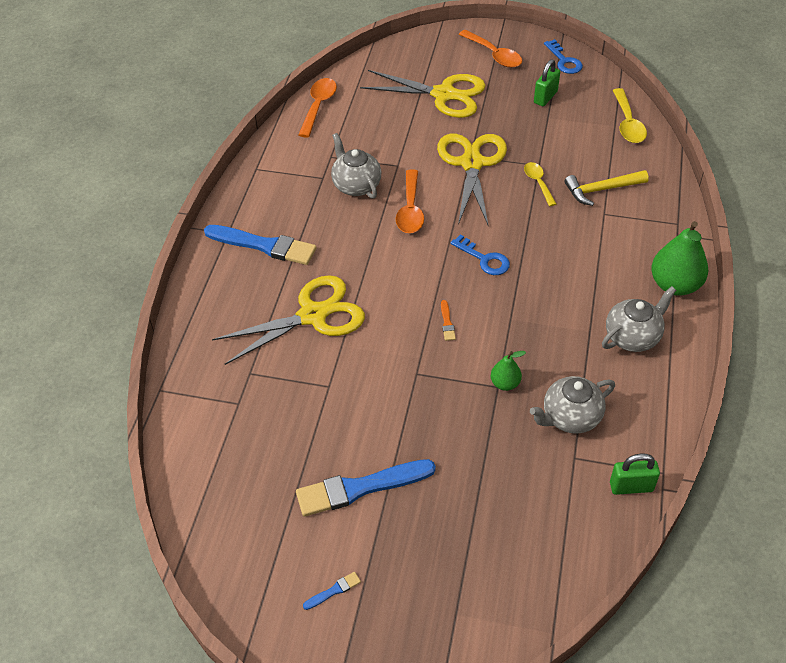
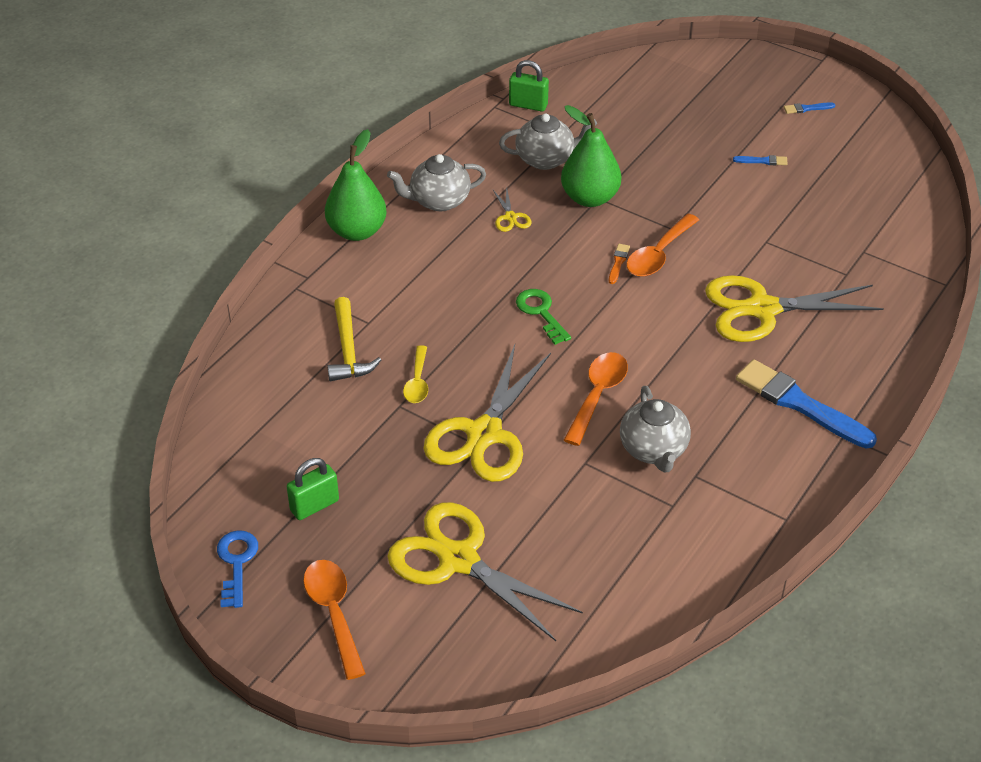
camera: 160 degrees left, 5 degrees down
(318, 106) = (660, 602): orange spoon -> orange spoon (658, 254)
(360, 488) = (762, 161): blue brush -> blue brush, size x0.41
(484, 259) = (541, 313): blue key -> green key
(505, 383) = (589, 198): green pear -> green pear, size x1.90
(561, 339) = (511, 217): none -> yellow scissors
(601, 190) = (348, 350): yellow hammer -> yellow hammer turned 75 degrees clockwise
(628, 123) = (238, 427): yellow spoon -> none

